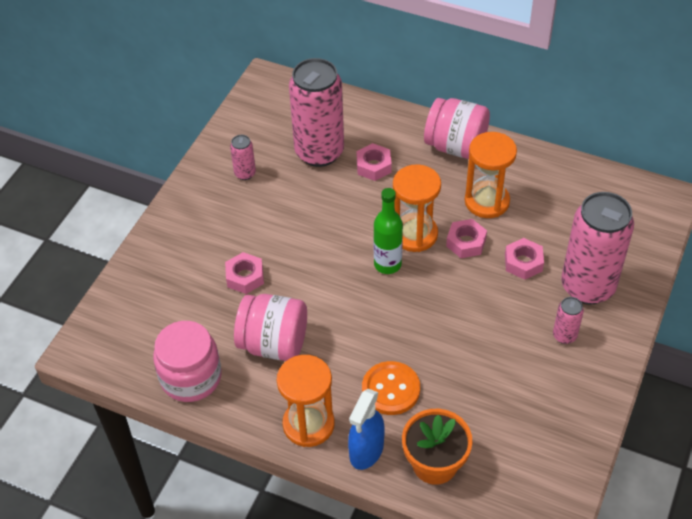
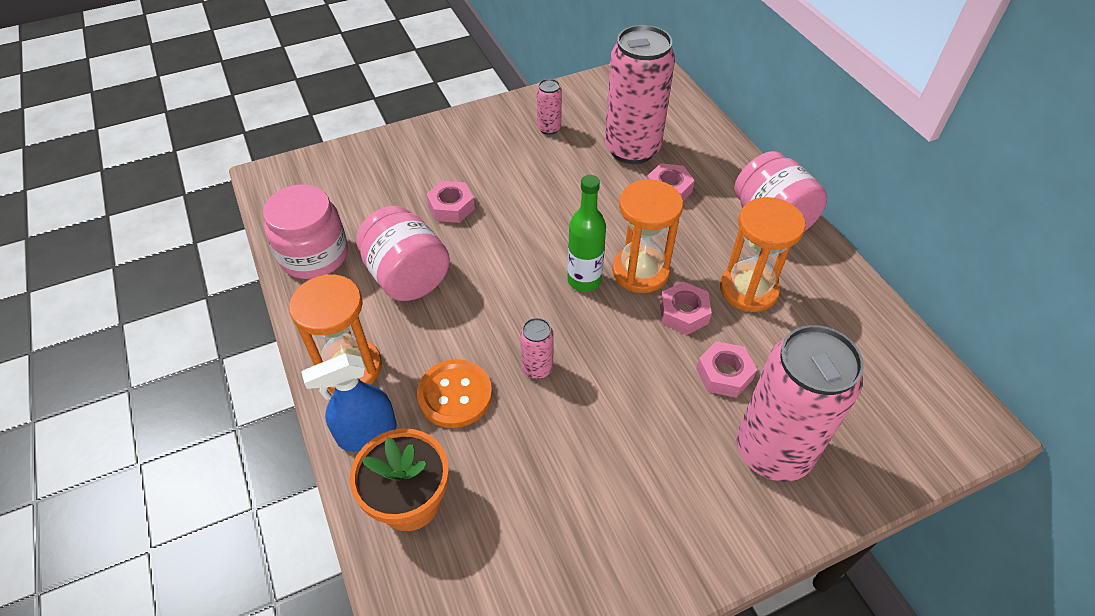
camera: 40 degrees right, 0 degrees up
(564, 336) = (689, 483): pink can -> pink can (537, 368)

